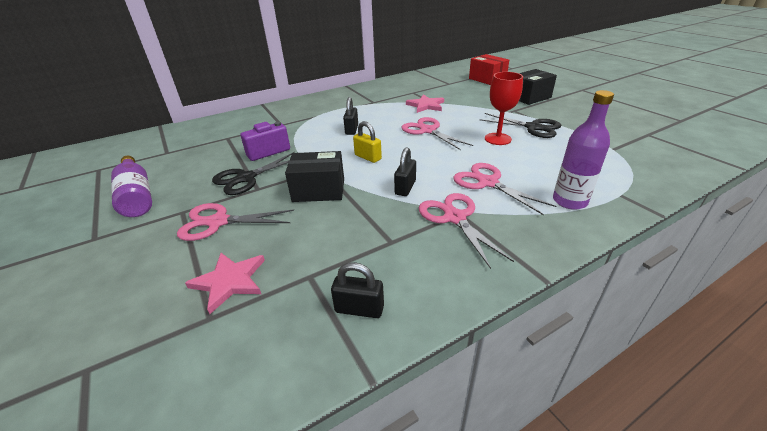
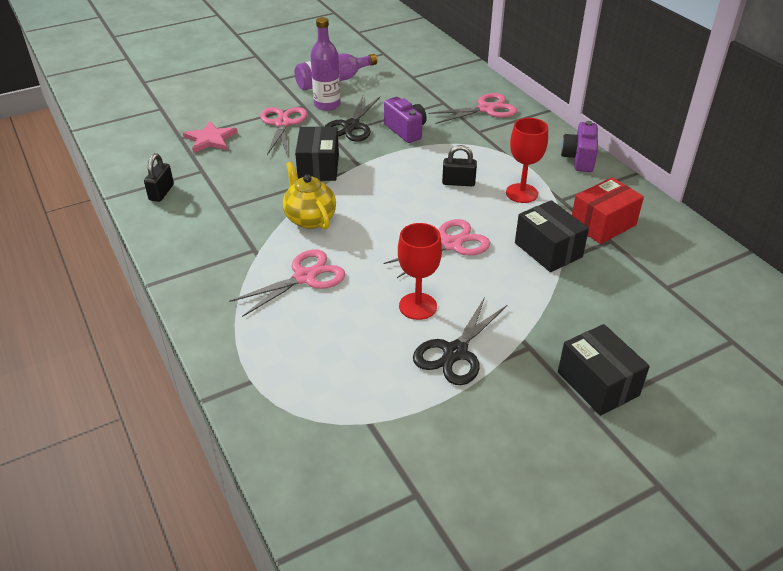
camera: 90 degrees right, 5 degrees up
(246, 178) = (351, 126): black scissors -> black scissors turned 120 degrees counterclockwise
(328, 97) = (579, 159): none -> purple camera
(366, 111) = (521, 193): none -> red goblet
(368, 157) = (381, 195): yellow padlock -> none
(405, 188) = (309, 219): black padlock -> yellow teapot
(426, 105) = (548, 250): pink star -> black box
(455, 218) = (248, 246): pink scissors -> pink scissors (486, 109)
(487, 79) = (705, 344): red box -> red box (603, 224)
(569, 201) = (251, 332): purple bottle -> purple bottle (327, 105)

